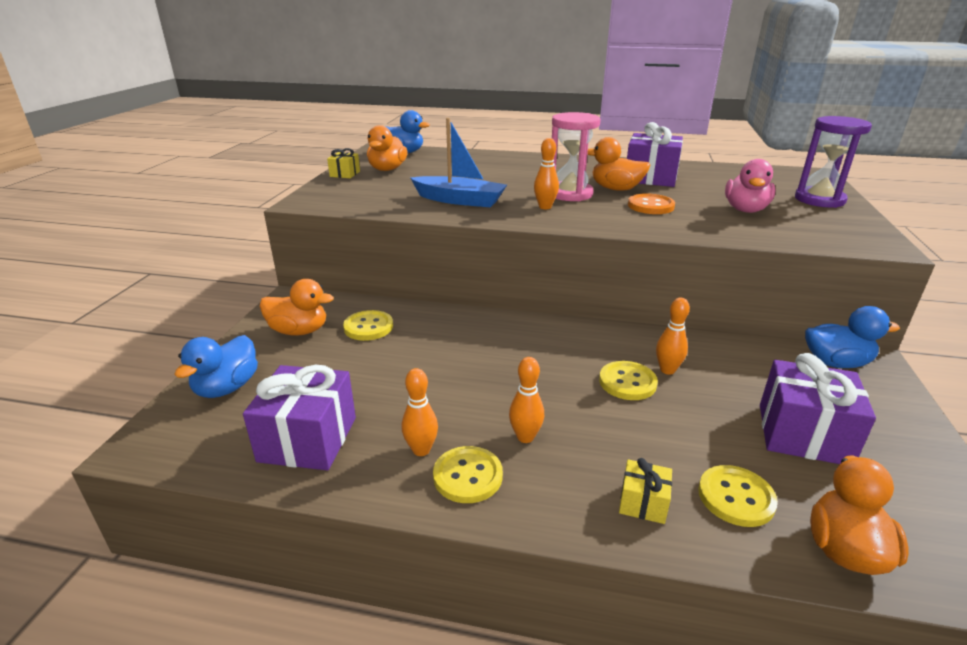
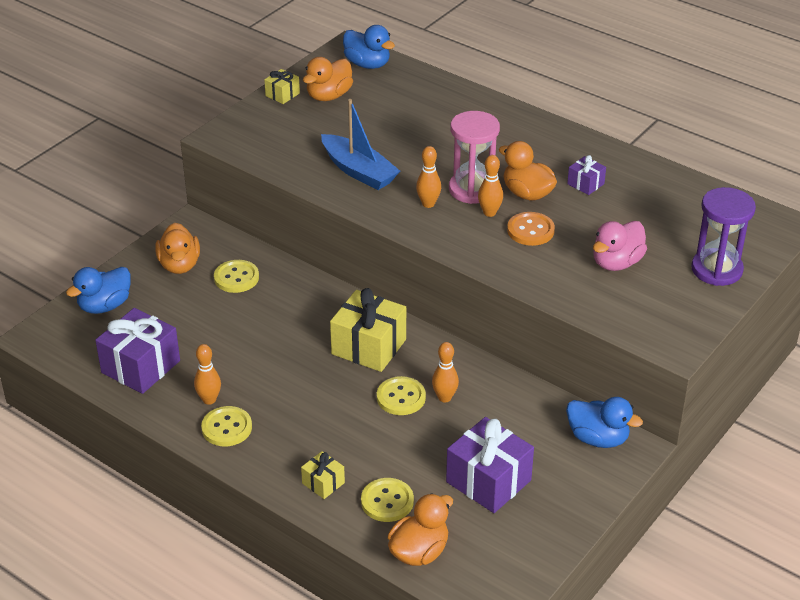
camera: 25 degrees right, 10 degrees up
(299, 331) = (179, 265): orange duck -> orange duck turned 45 degrees clockwise
(525, 437) = (285, 414): orange bowling pin -> orange bowling pin (489, 213)
(550, 348) = (369, 347): none -> yellow gift
(650, 178) = (585, 184): purple gift -> purple gift, size x0.50

